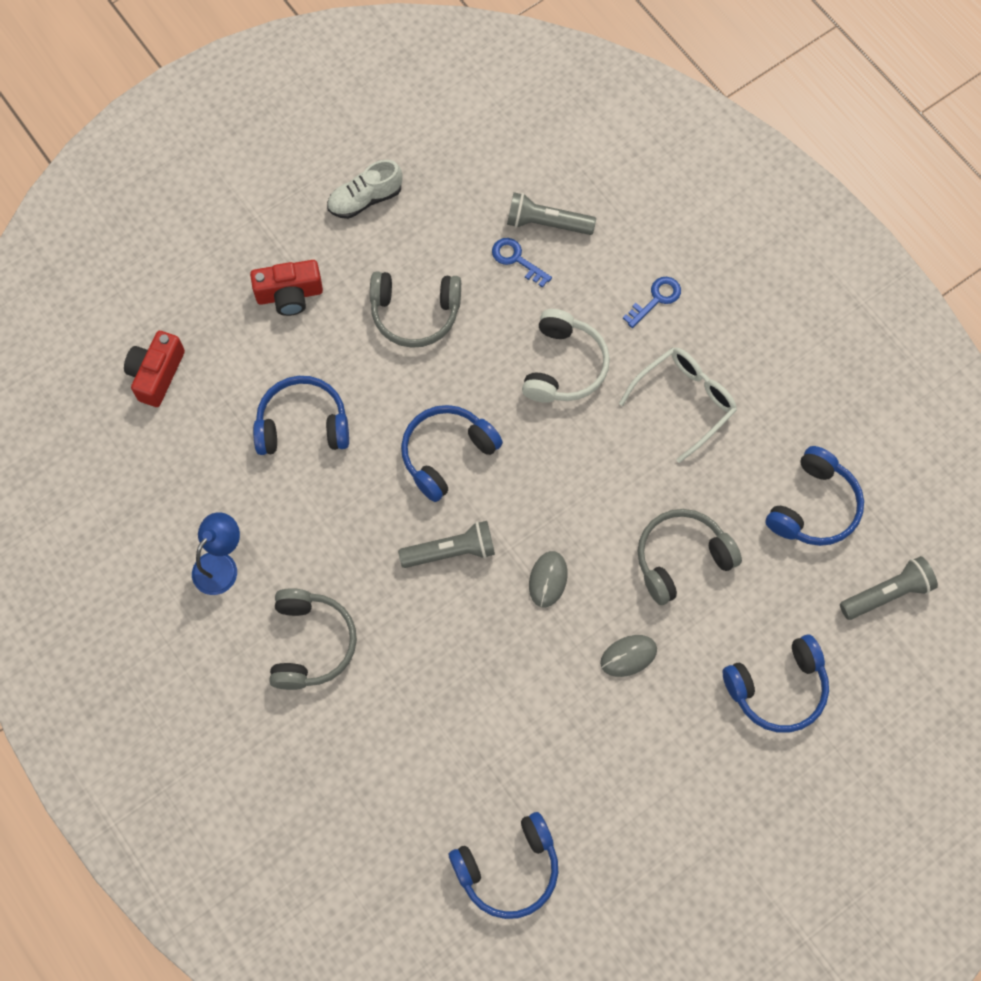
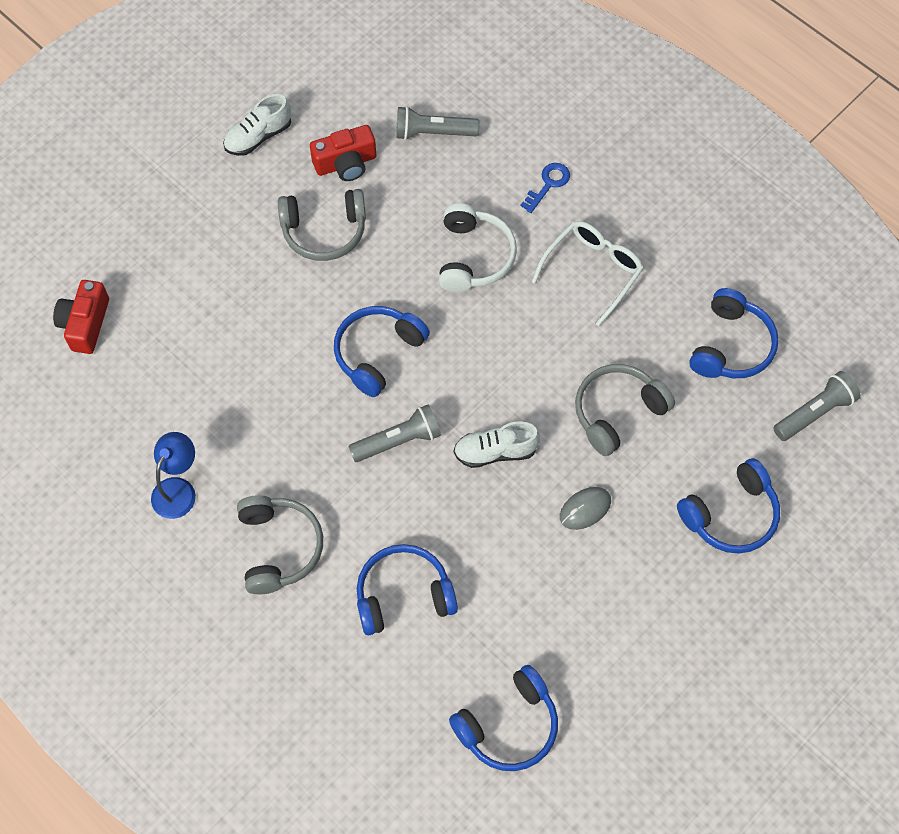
camera: 10 degrees left, 5 degrees down
(289, 295) = (201, 232): red camera -> red camera (346, 163)
(303, 424) = (235, 348): blue headphones -> blue headphones (403, 595)
(516, 259) = (411, 169): blue key -> none
(548, 579) = (495, 451): grey mouse -> white shoe

